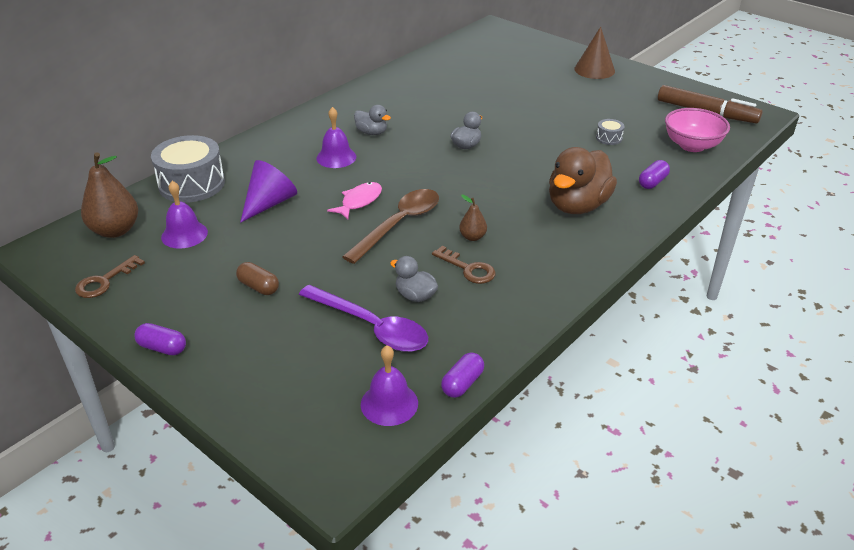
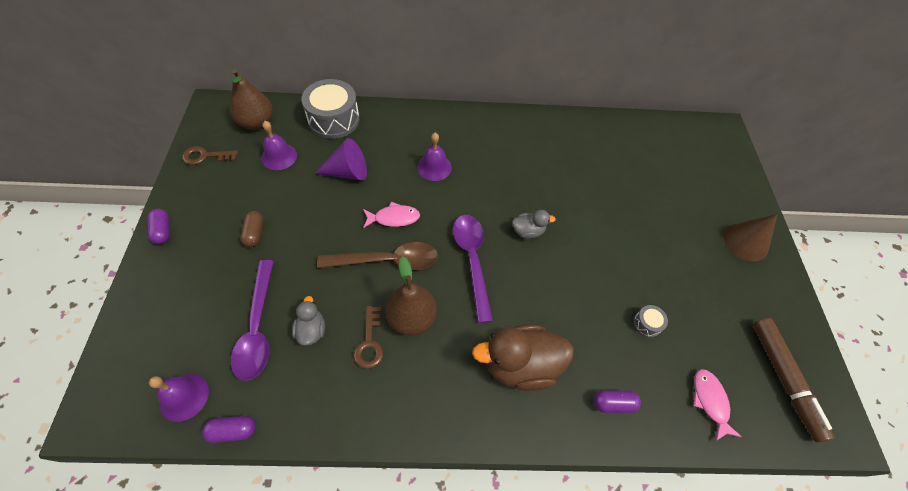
camera: 45 degrees right, 20 degrees up
(372, 133) = (485, 164): grey duck -> none
(457, 183) = (472, 260): none -> purple spoon
(472, 237) = (411, 318): brown pear -> brown pear, size x1.95
(692, 145) = (710, 401): pink bowl -> pink fish

